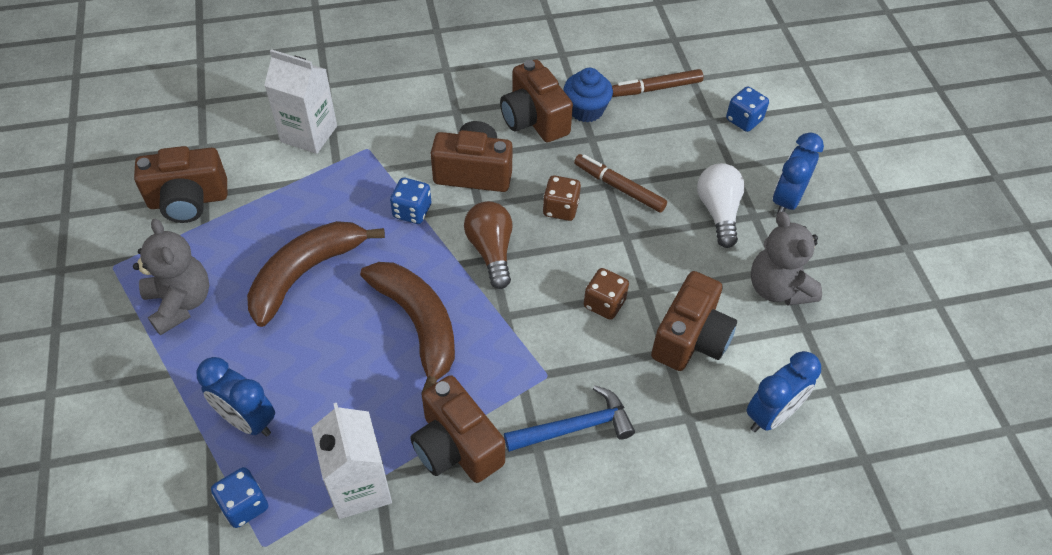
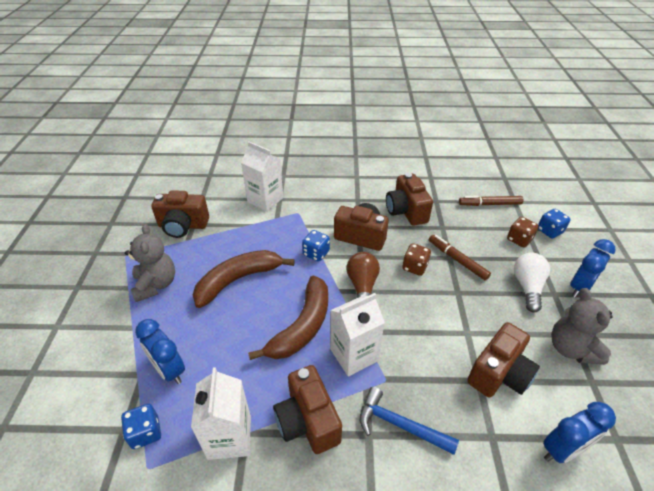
camera: 15 degrees right, 10 degrees down
(418, 325) = (302, 327): brown banana -> brown banana turned 45 degrees clockwise
(499, 350) = (354, 355): none -> white carton
(575, 427) = (400, 425): blue hammer -> blue hammer turned 150 degrees counterclockwise
(586, 110) = (441, 210): blue cupcake -> none
(604, 303) = (436, 336): brown dice -> brown dice (519, 239)

